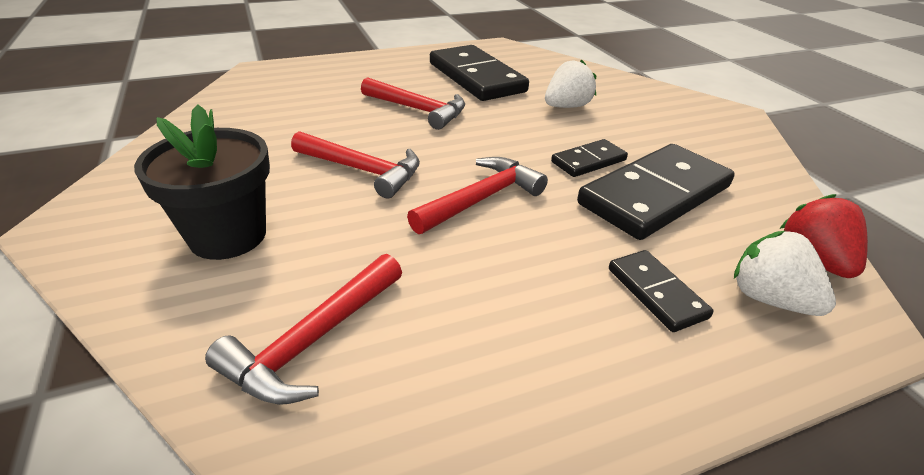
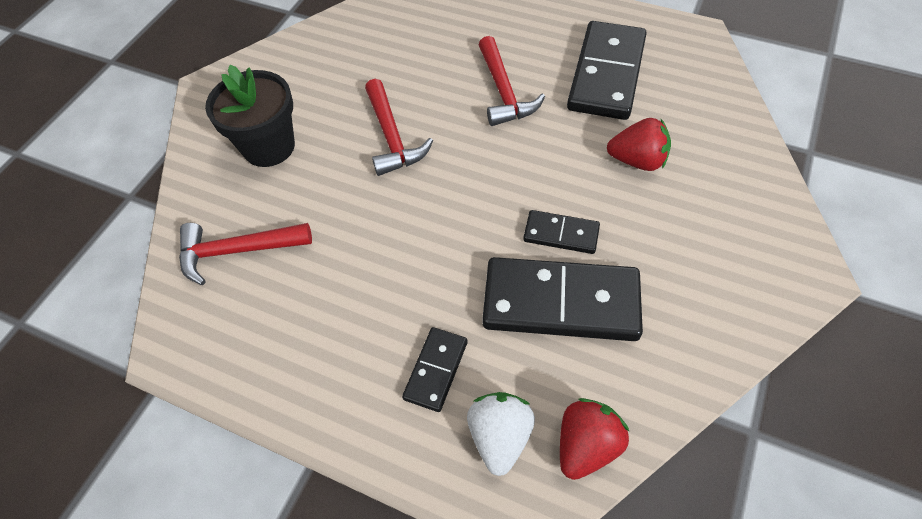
camera: 50 degrees right, 20 degrees up
(481, 199) = (432, 216): red hammer -> none
(566, 107) = (637, 160): white strawberry -> red strawberry

